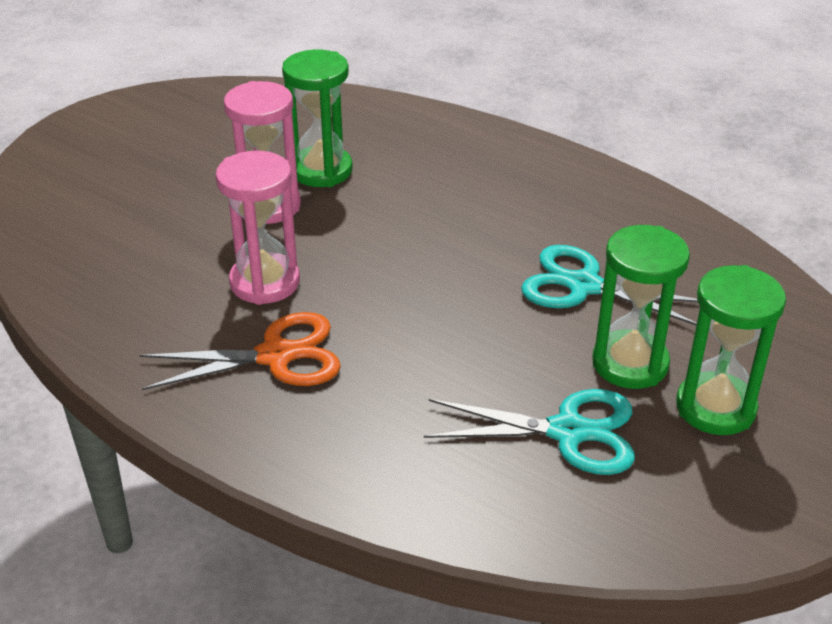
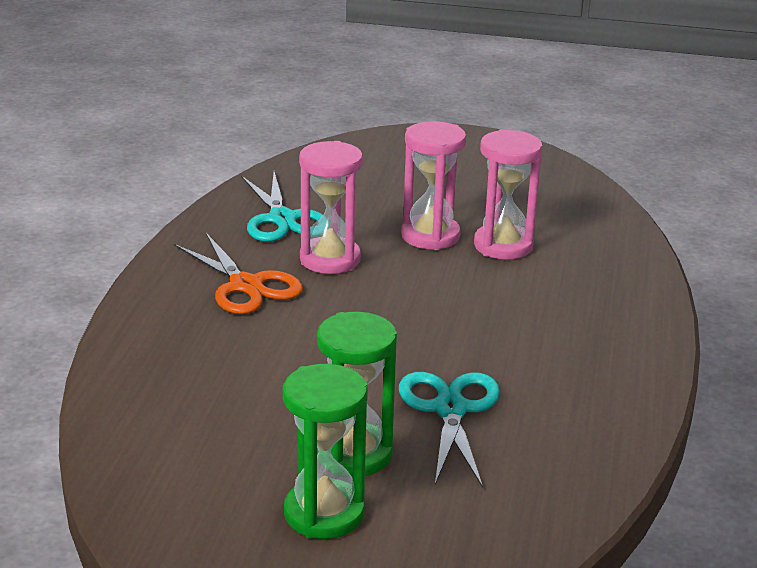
camera: 65 degrees right, 10 degrees down
(321, 170) = (503, 246): green hourglass -> pink hourglass
(569, 432) = (240, 436): turquoise scissors -> turquoise scissors (282, 219)

